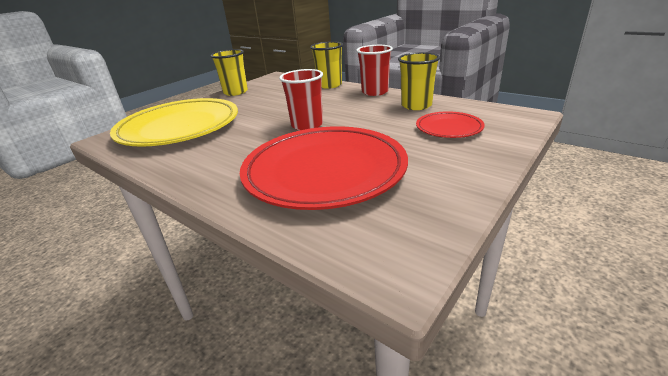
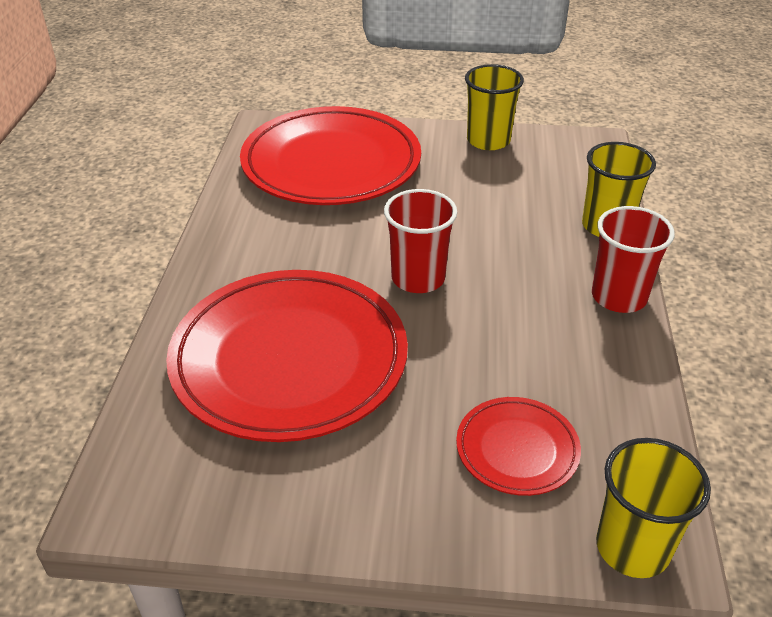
camera: 55 degrees right, 10 degrees up
(179, 127) = (331, 163): yellow plate -> red plate
(416, 105) = (592, 375): yellow cup -> yellow cup (632, 547)

